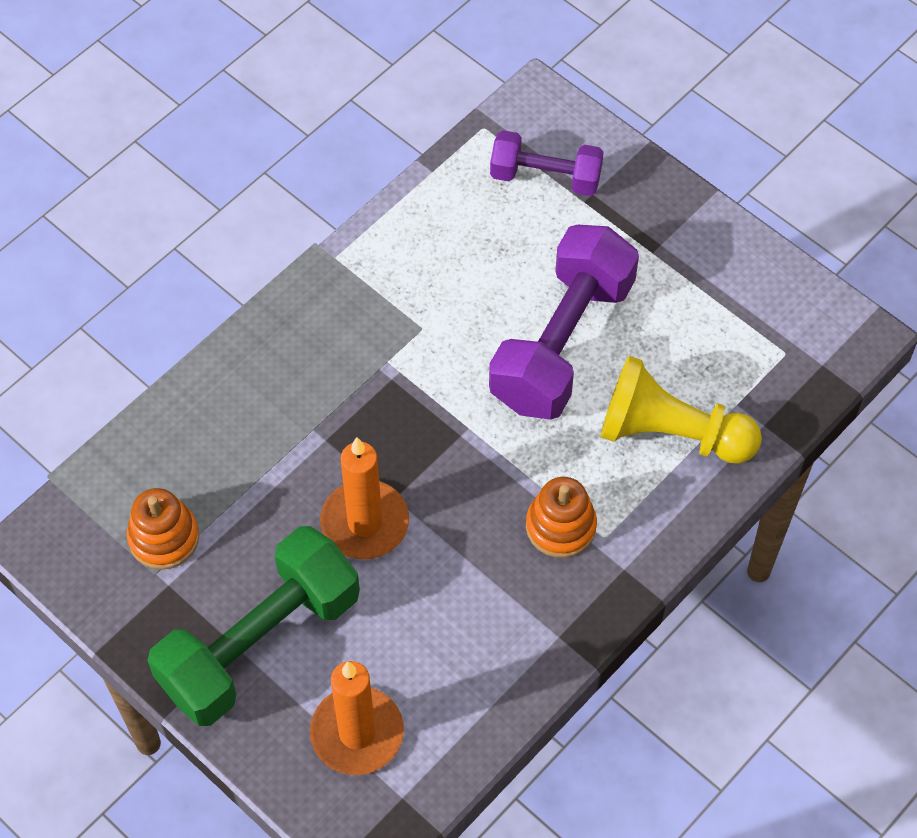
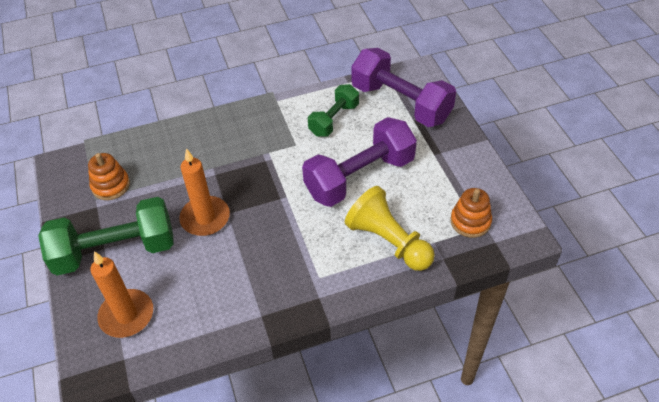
camera: 30 degrees right, 10 degrees down
(455, 254) = (334, 120): none -> green dumbbell
(545, 177) = (401, 103): purple dumbbell -> purple dumbbell, size x1.72
(560, 526) = (300, 262): orange stacking toy -> orange stacking toy (470, 221)

